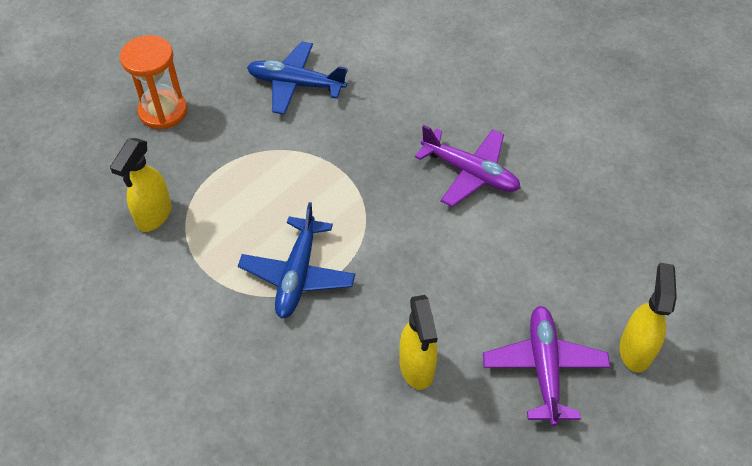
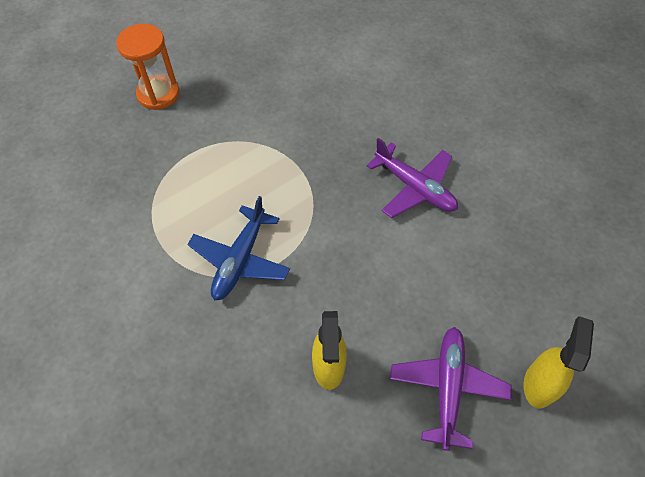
camera: 10 degrees right, 5 degrees up
(154, 216) = (129, 186): yellow spray bottle -> none
(296, 84) = (276, 85): blue plane -> none

